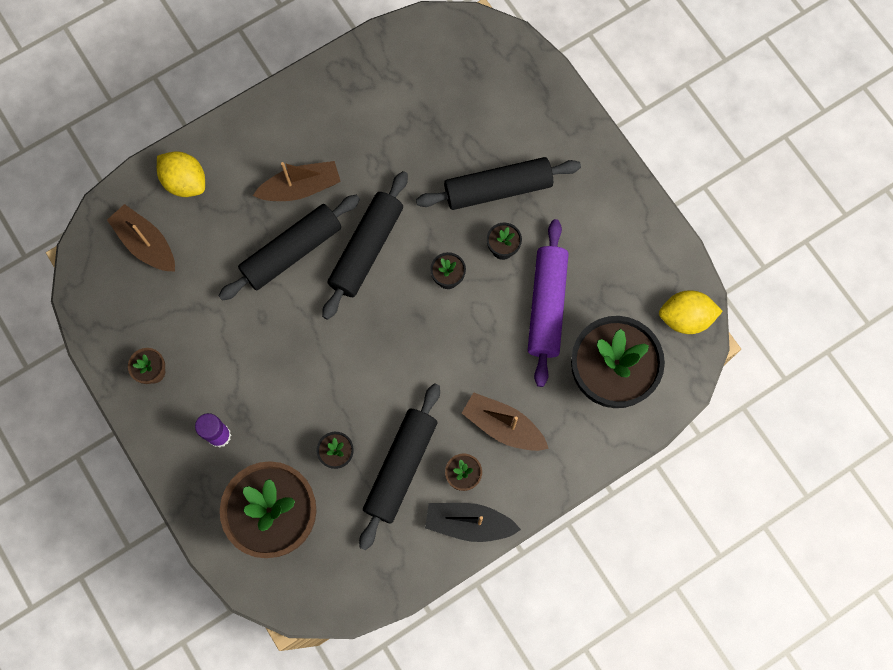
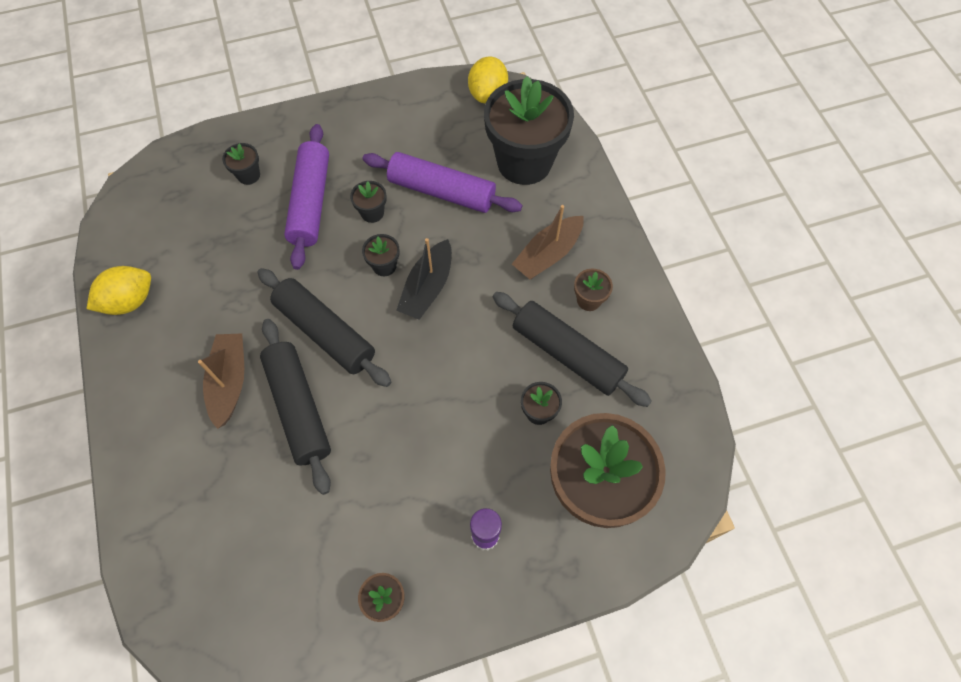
camera: 75 degrees left, 10 degrees down
(146, 244) = (222, 574): brown boat -> none
(185, 182) = (165, 509): yellow lemon -> yellow lemon (130, 301)
(469, 523) = (637, 306): black boat -> black boat (427, 287)
(498, 189) = (311, 202): black rolling pin -> purple rolling pin
(511, 122) = (249, 175): none -> black flower pot

